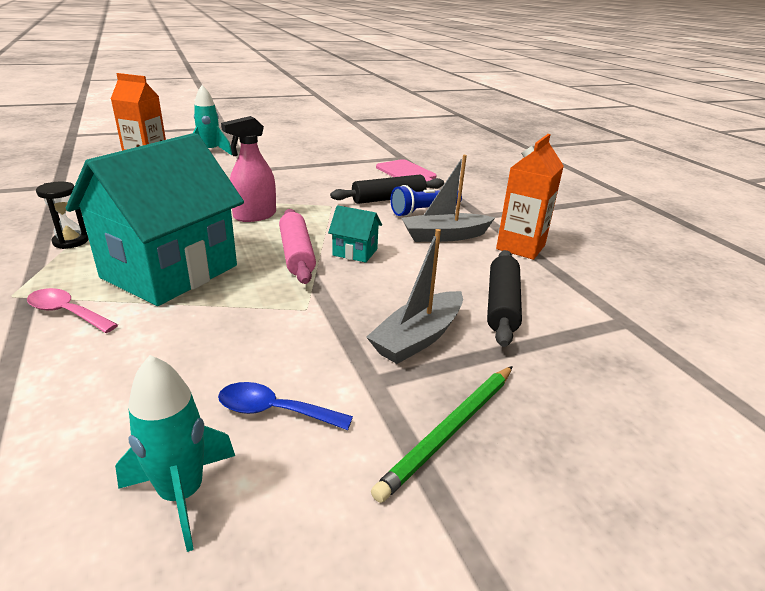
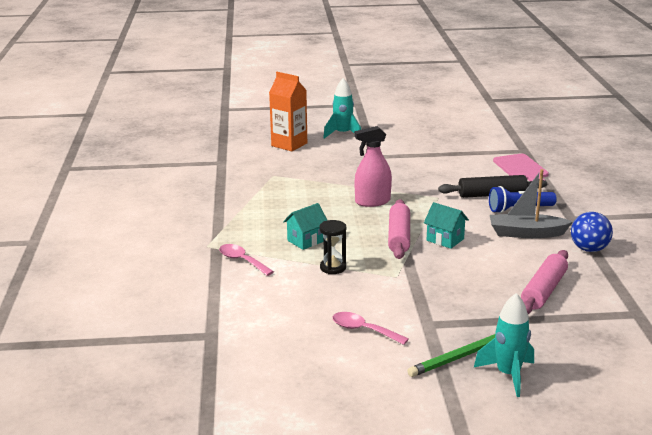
camera: 20 degrees right, 5 degrees down
(70, 241) = (237, 211): black hourglass -> black hourglass (333, 268)
(170, 272) = (306, 241): turquoise house -> turquoise house, size x0.40
(182, 494) = (310, 358): turquoise rocket -> turquoise rocket (508, 375)
(274, 411) = (363, 330): blue spoon -> pink spoon
(418, 338) = (468, 304): grey boat -> none
(502, 305) = (543, 290): black rolling pin -> pink rolling pin
(520, 247) = (589, 249): orange carton -> blue ball

